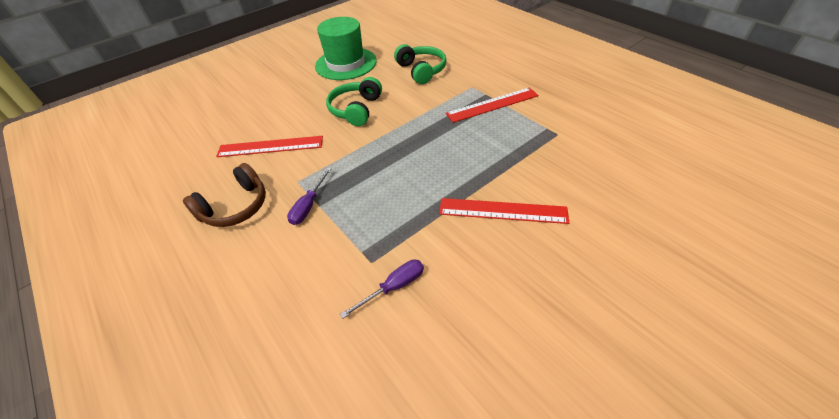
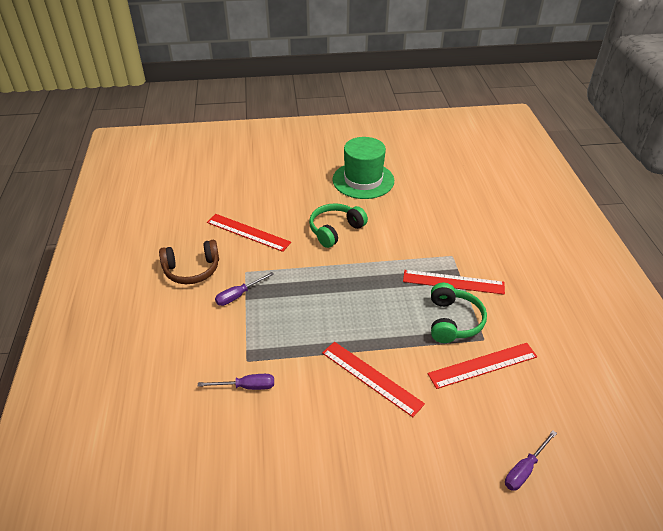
camera: 30 degrees right, 5 degrees down
(421, 70) = (422, 217): green headphones -> green headphones (453, 321)
(576, 153) = (482, 365): none -> red ruler
(689, 213) = (524, 469): none -> purple screwdriver

